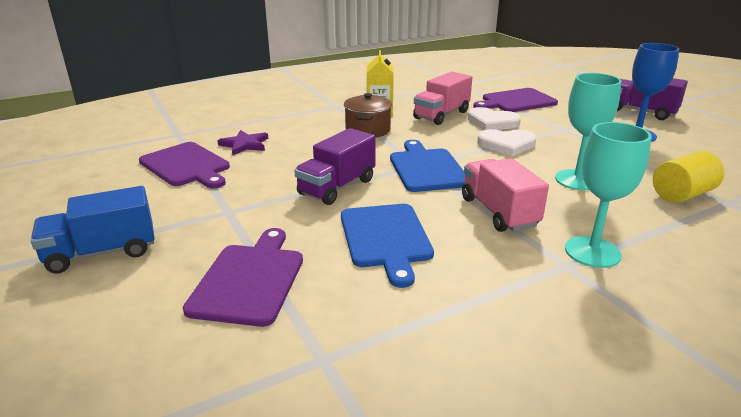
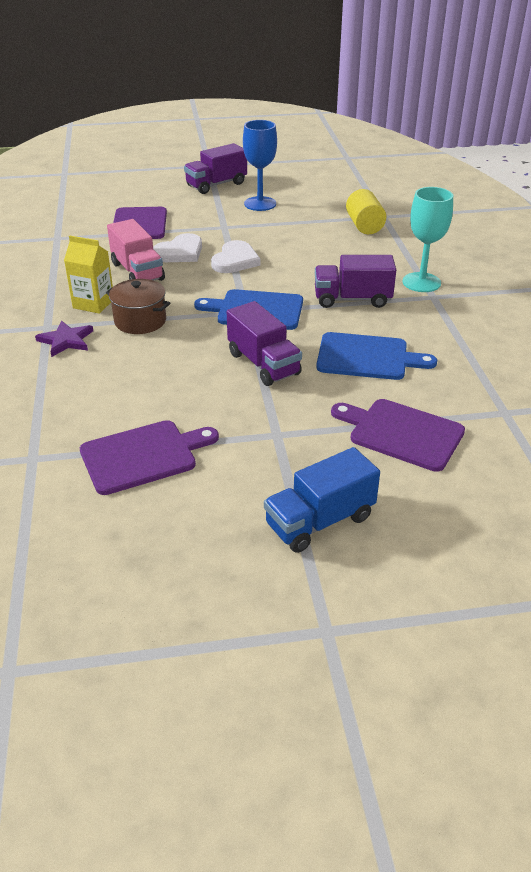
camera: 70 degrees left, 10 degrees up
(102, 252) = (320, 521): blue truck -> blue truck turned 60 degrees clockwise
(245, 144) = (113, 407): purple star -> purple star (66, 340)
(498, 212) = (352, 299): pink truck -> purple truck
(577, 180) = (320, 253): turquoise goblet -> none

